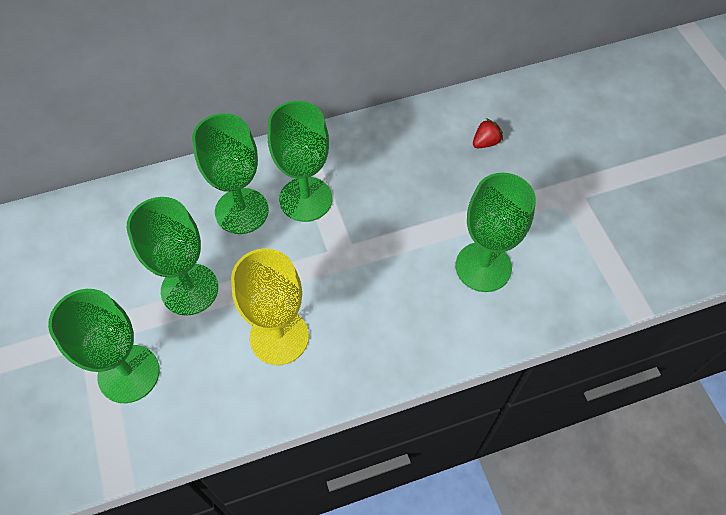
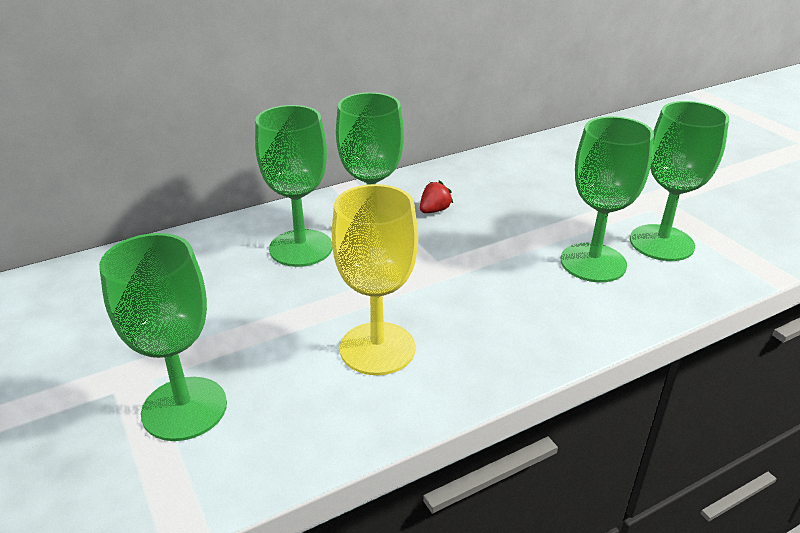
camera: 10 degrees left, 25 degrees down
(189, 289) = (252, 319): green goblet -> green goblet (661, 243)
(485, 142) = (548, 175): red strawberry -> red strawberry (434, 210)

